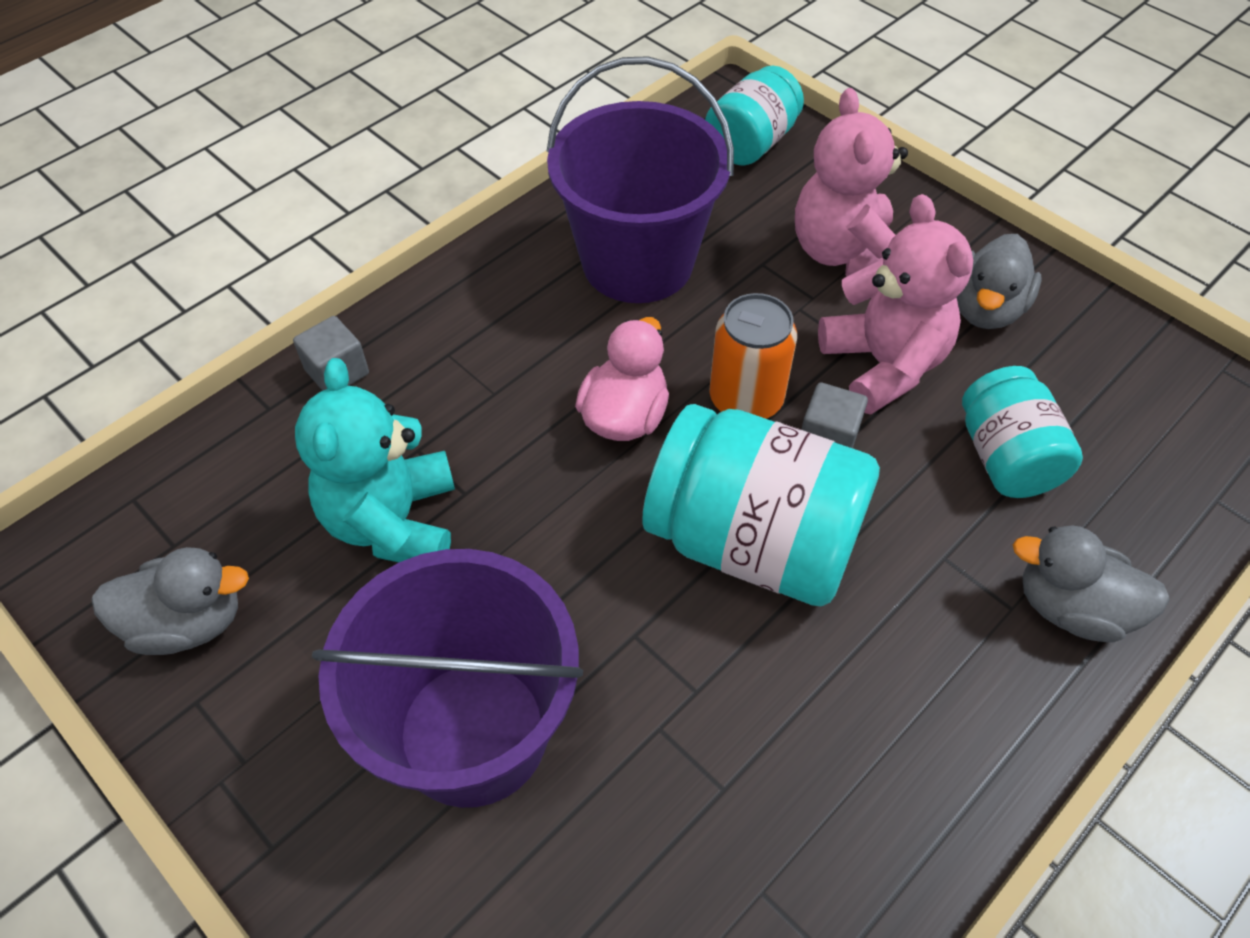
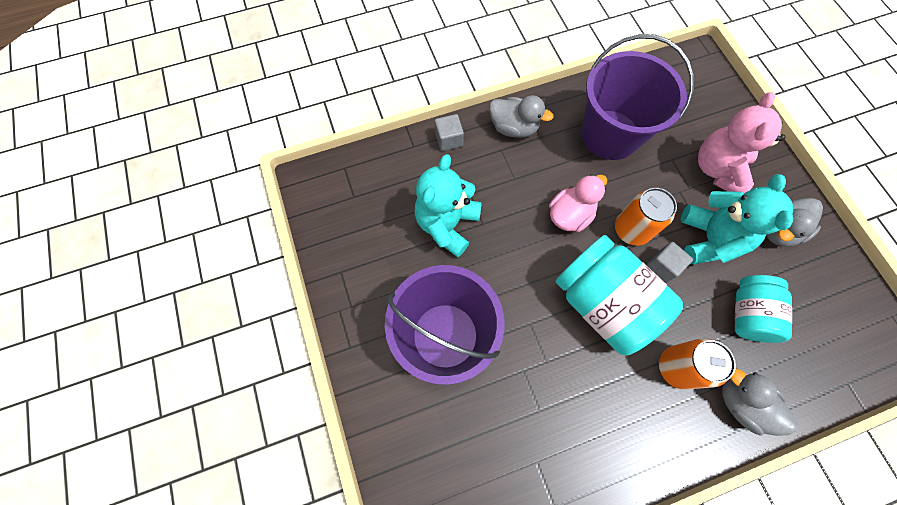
camera: 25 degrees right, 15 degrees up
(188, 622) = (348, 235): grey duck -> grey duck (513, 127)
(751, 143) = (698, 87): turquoise jar -> none
(883, 364) = (709, 239): pink teddy bear -> turquoise teddy bear
(934, 597) = (676, 367): none -> orange can

